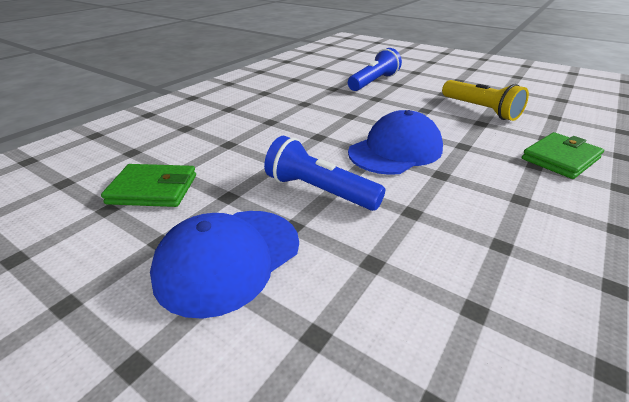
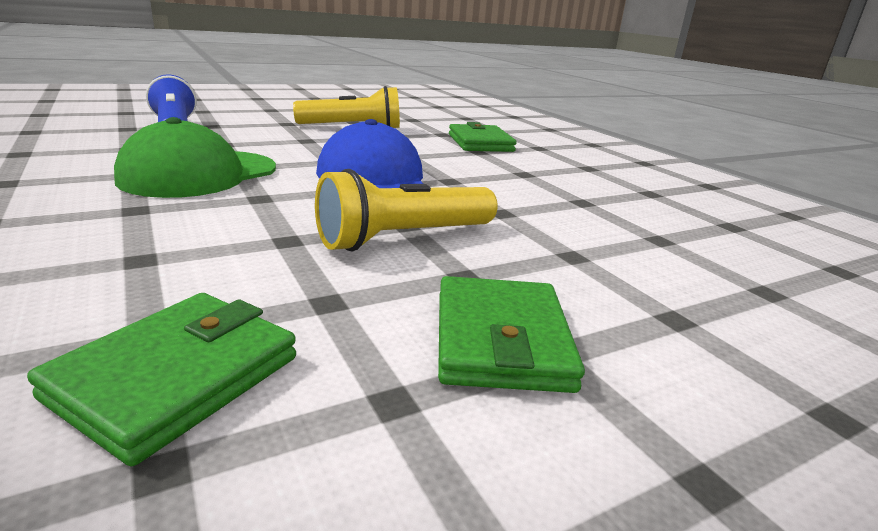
camera: 65 degrees left, 10 degrees down
(228, 258) = (501, 340): blue cap -> green wallet
(319, 191) = (404, 238): blue flashlight -> yellow flashlight
(326, 113) = (199, 174): none -> green cap

